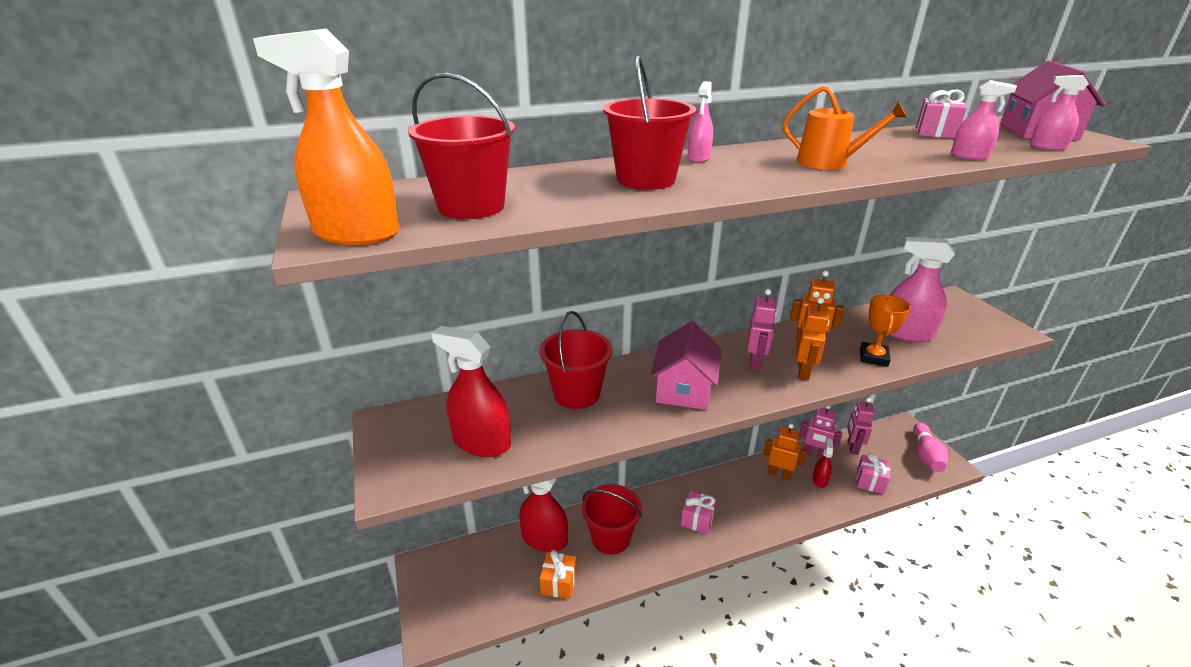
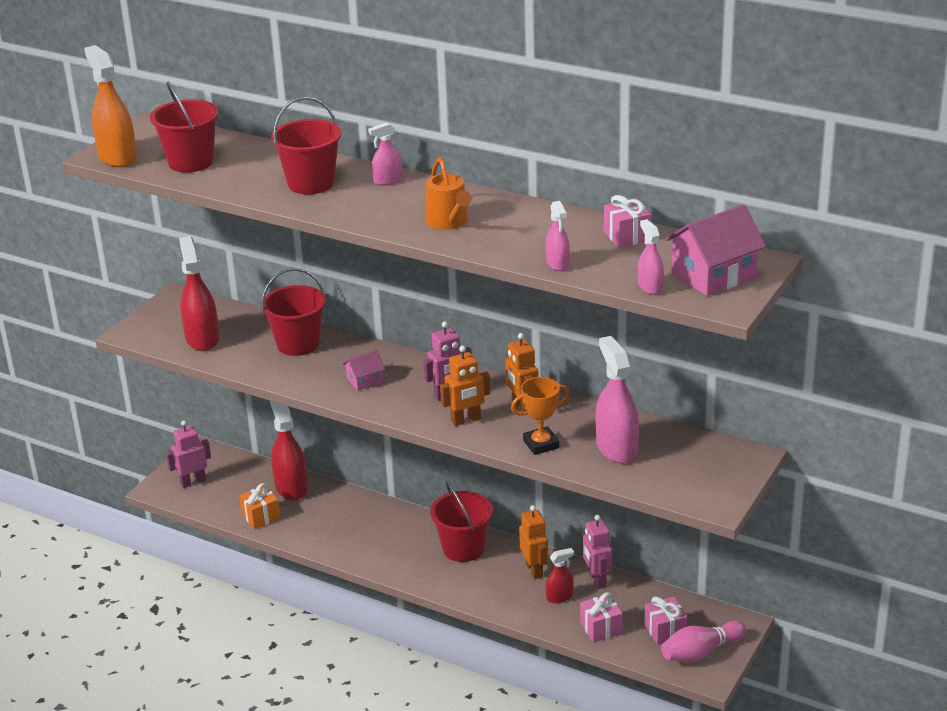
camera: 50 degrees right, 0 degrees up
(611, 537) = (333, 517): red bucket -> red bucket (463, 548)
(684, 389) = (365, 380): pink house -> pink house, size x0.53
(697, 520) = (410, 550): pink gift -> pink gift (665, 631)
(852, 447) = (644, 600): pink robot -> pink robot (193, 482)

